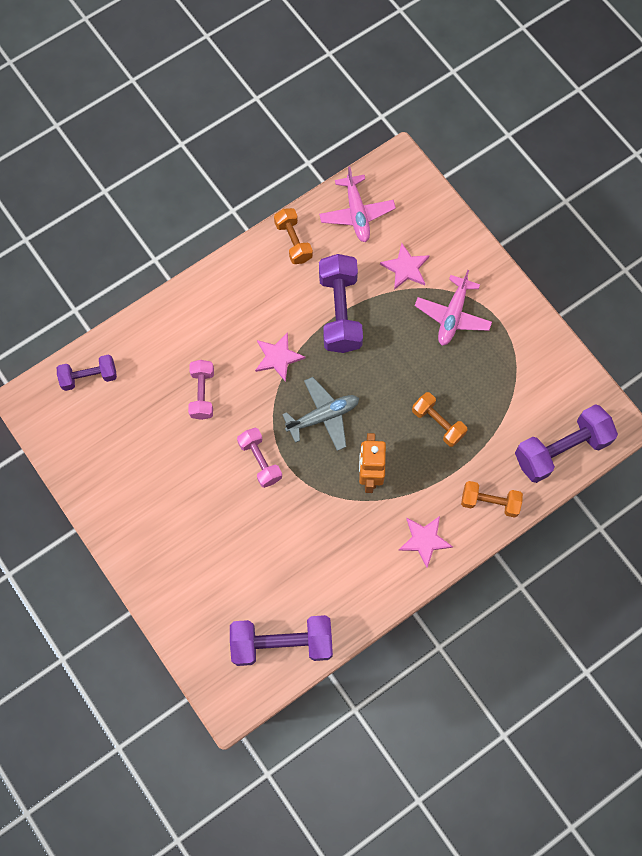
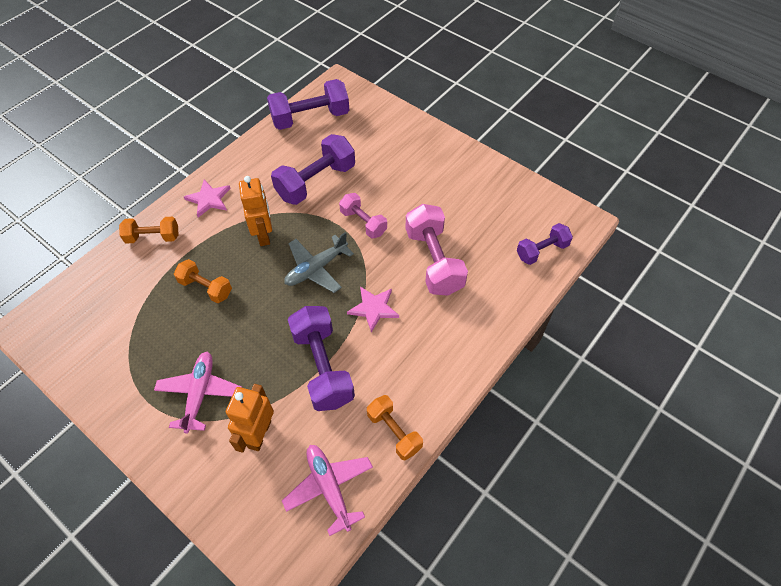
camera: 165 degrees right, 15 degrees down
(202, 394) = (433, 261): pink dumbbell -> pink dumbbell, size x1.67
(405, 268) = (259, 434): pink star -> orange robot
(561, 449) = (84, 293): purple dumbbell -> purple dumbbell (316, 182)

